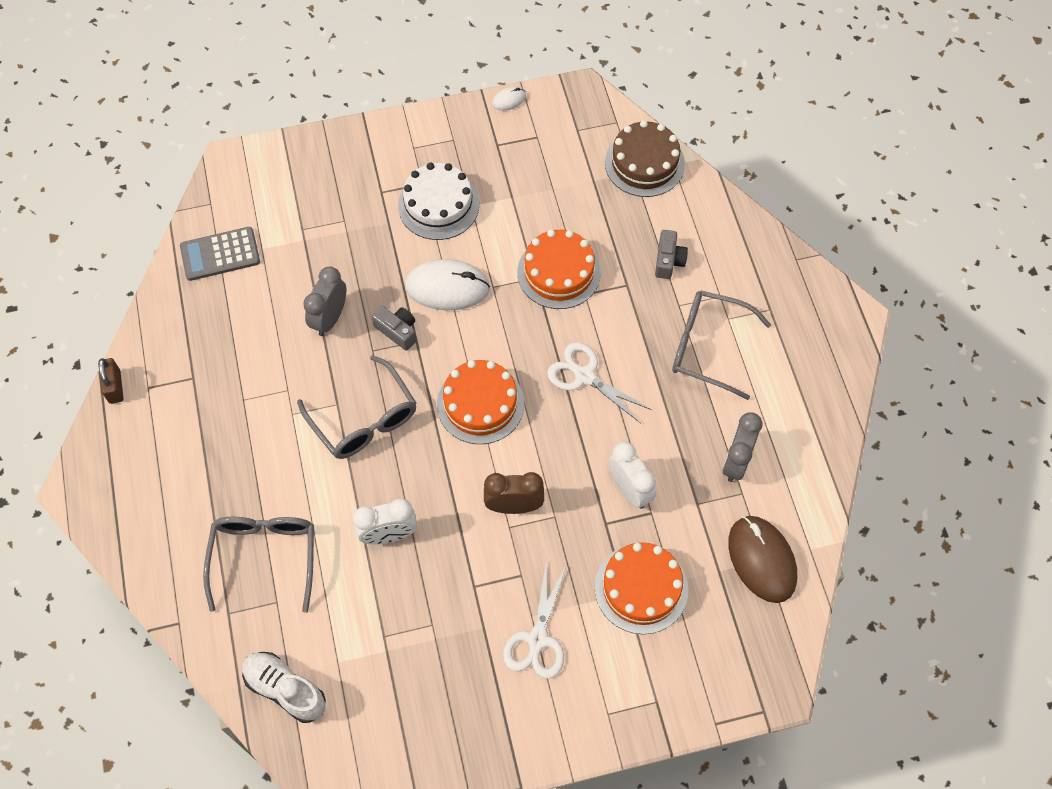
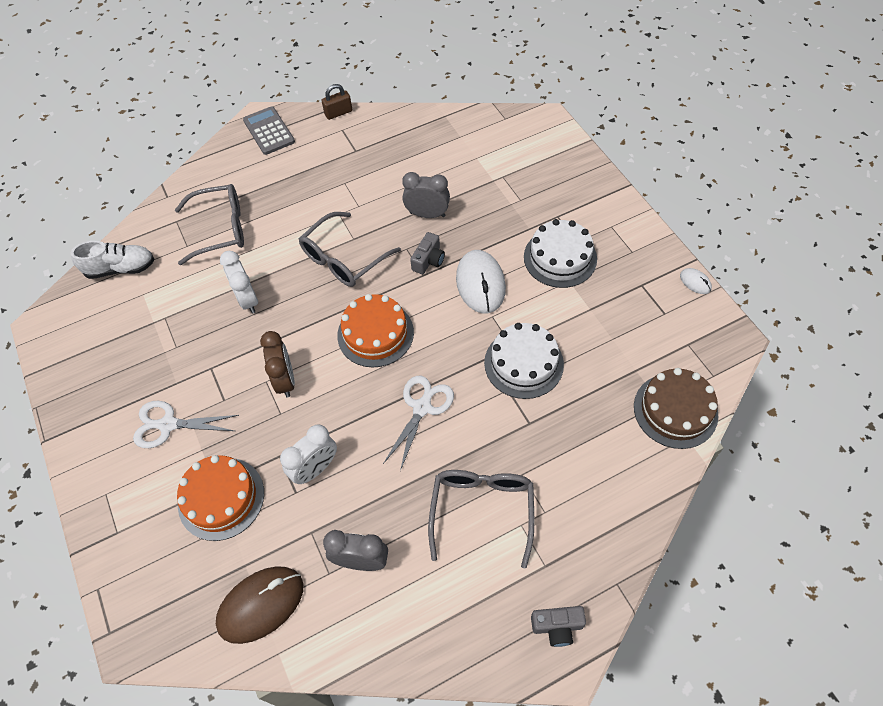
camera: 80 degrees right, 5 degrees down
(220, 254) = (463, 136): grey calculator -> grey calculator (269, 131)
(285, 689) = (121, 268): white shoe -> white shoe turned 60 degrees clockwise
(559, 272) = (523, 363): orange cake -> white cake
(668, 260) = (569, 455): grey camera -> grey camera (557, 627)

